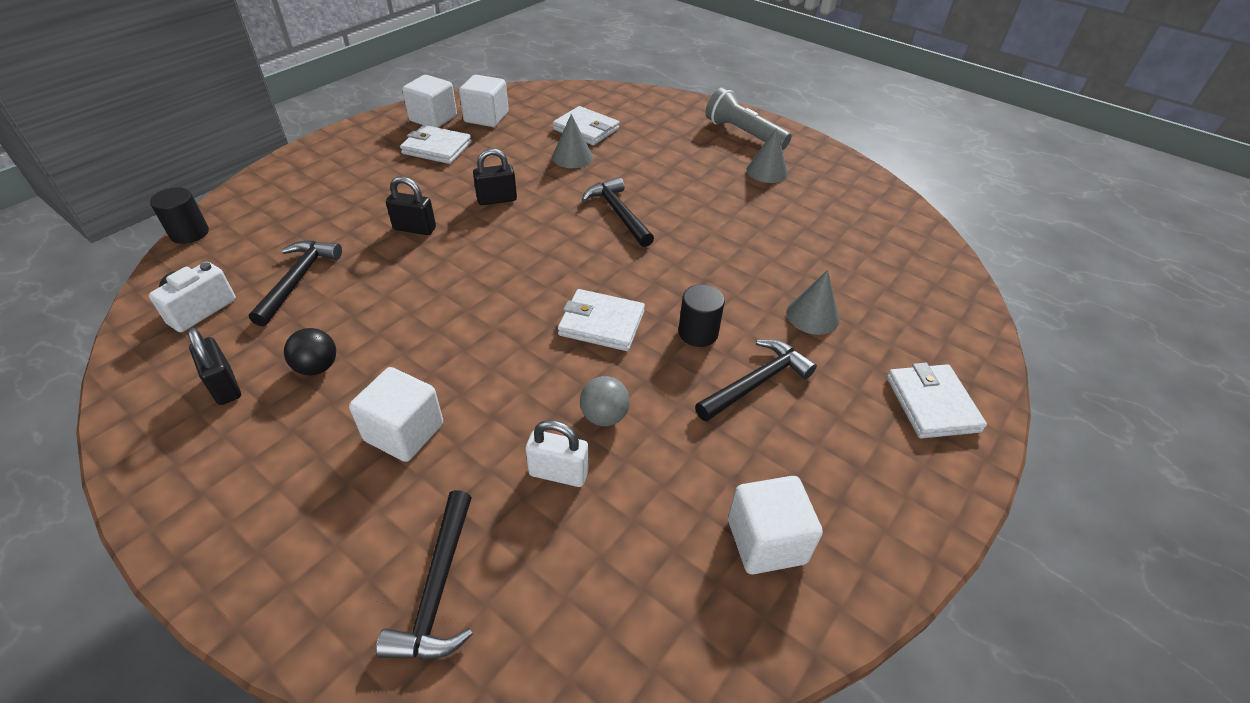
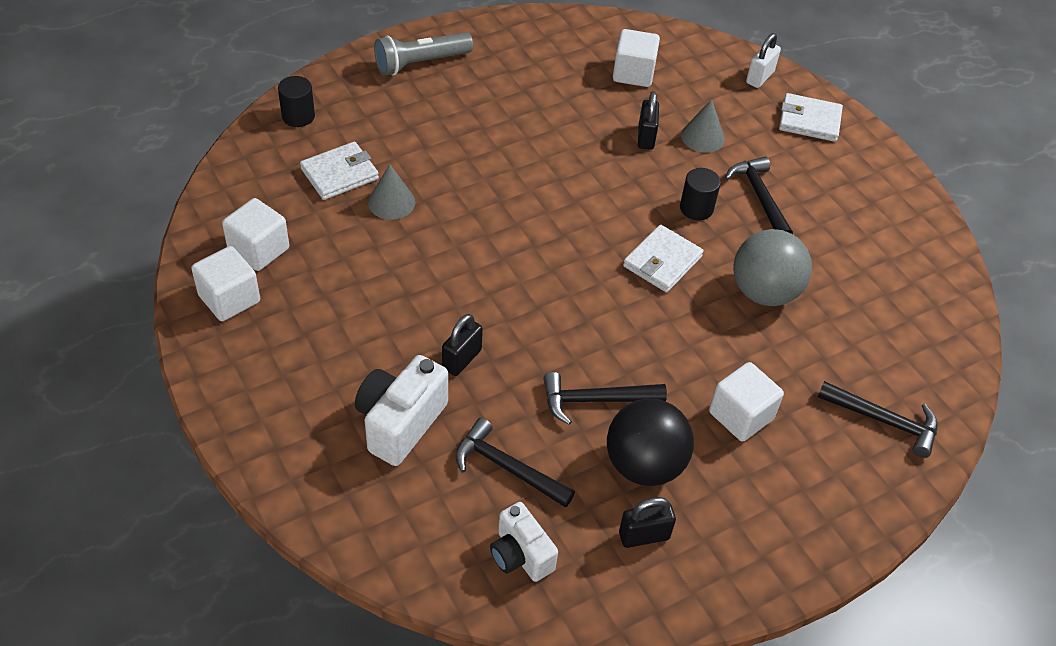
camera: 70 degrees left, 5 degrees up
(189, 233) = (370, 563): black cylinder -> black cylinder (298, 116)
(317, 367) = (644, 464): black ball -> black ball, size x1.94
(335, 214) = (400, 423): none -> white camera
(437, 148) = (305, 309): white wallet -> none
(497, 199) = (441, 282): black padlock -> black padlock (646, 137)
(558, 473) = (808, 333): white padlock -> white padlock (760, 77)
(604, 416) = (764, 292): grey ball -> grey ball, size x1.94
(618, 213) = (512, 200): black hammer -> black hammer (595, 400)
(766, 541) = (891, 248): white cube -> white cube (633, 73)
(767, 171) = (496, 76): grey cone -> none

